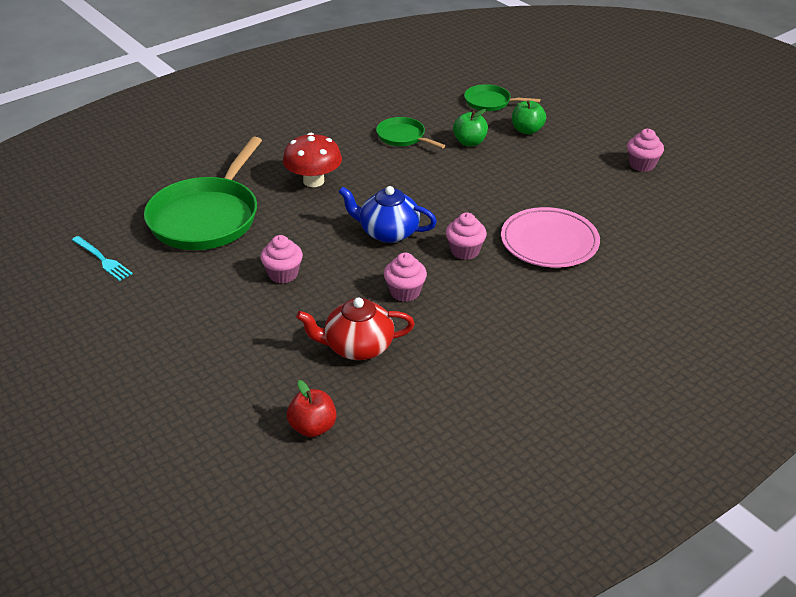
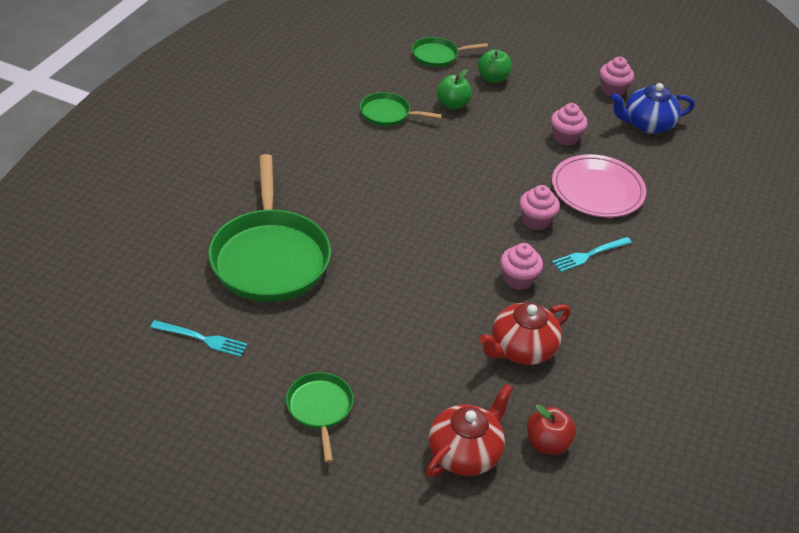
camera: 30 degrees left, 5 degrees up
(146, 337) = (320, 408): none -> green pan
(234, 409) = (465, 452): none -> red teapot
(283, 274) = (395, 296): pink cupcake -> pink cupcake (565, 137)
(313, 181) = (342, 186): red mushroom -> none
(388, 232) = (455, 221): blue teapot -> blue teapot (647, 124)
(492, 292) = (589, 255): none -> turquoise fork

